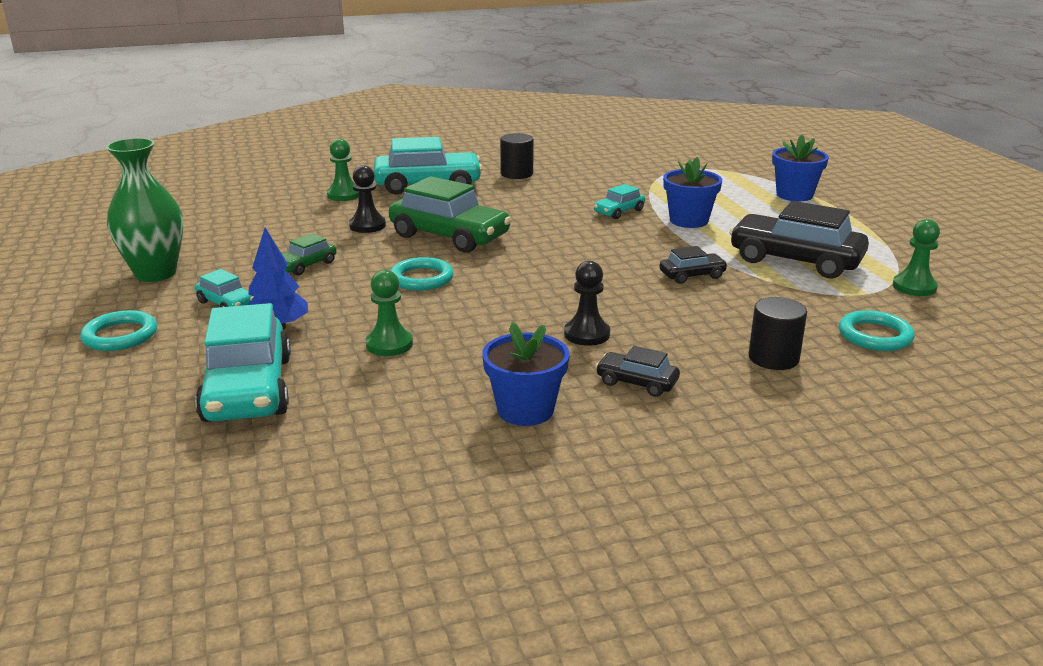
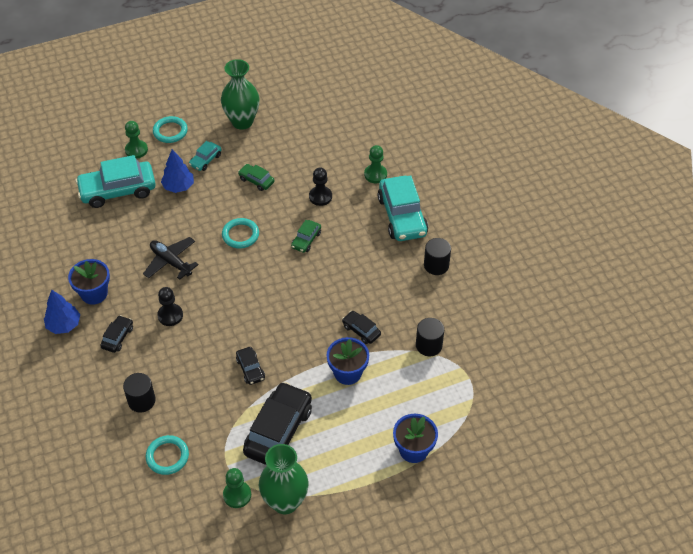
camera: 85 degrees right, 25 degrees up
(389, 344) = (160, 233): green pawn -> green pawn (136, 150)
(449, 236) = (306, 240): green car -> green car, size x0.49
(463, 334) = (171, 262): none -> black plane
(606, 444) = (64, 325): none -> blue tree
(619, 212) = (361, 330): turquoise car -> black car
(641, 182) = (429, 345): none -> black cylinder
(906, 259) = (285, 502): none -> green vase

